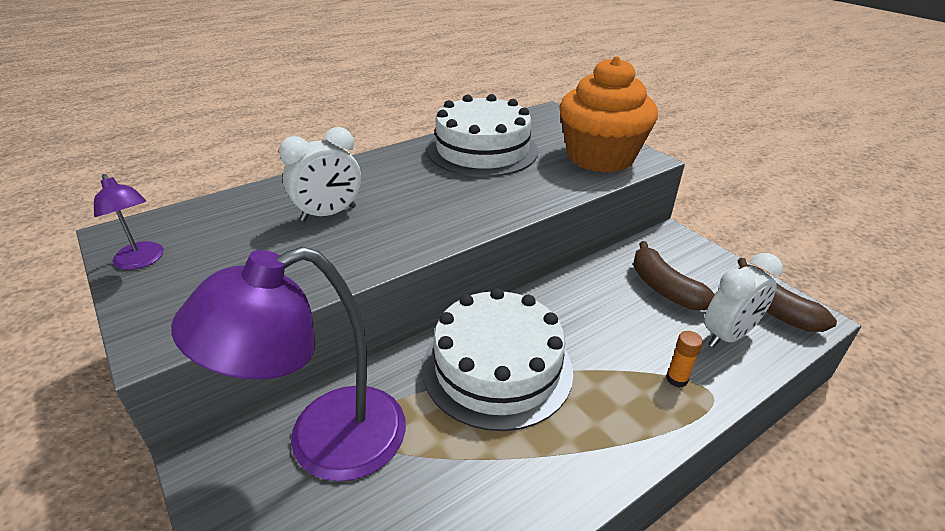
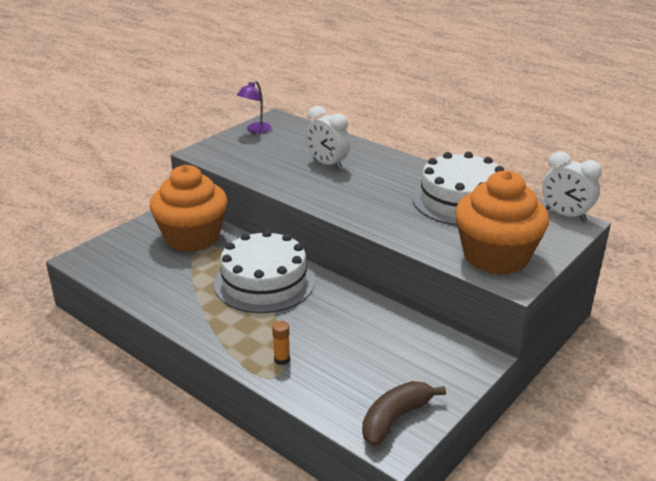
camera: 75 degrees right, 5 degrees down
(324, 442) = (192, 237): purple lamp -> orange cupcake
(664, 288) = (390, 353): brown banana -> none
(727, 335) = (343, 388): white clock -> white clock (565, 215)

